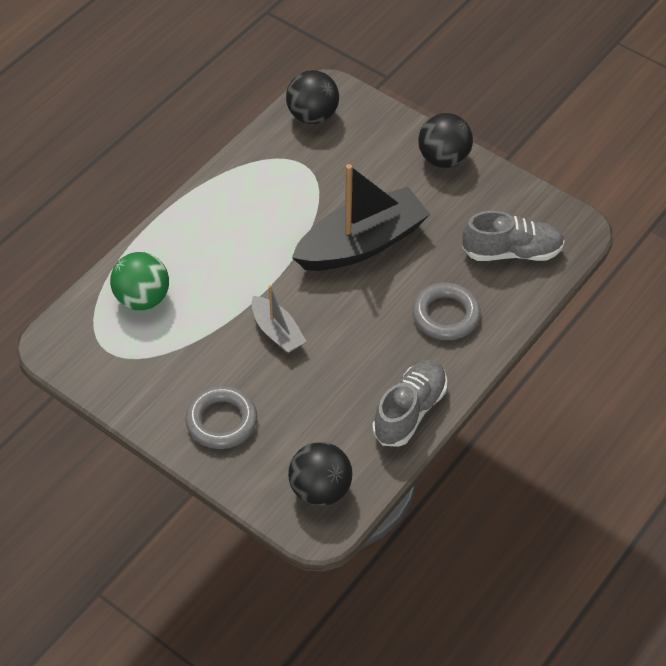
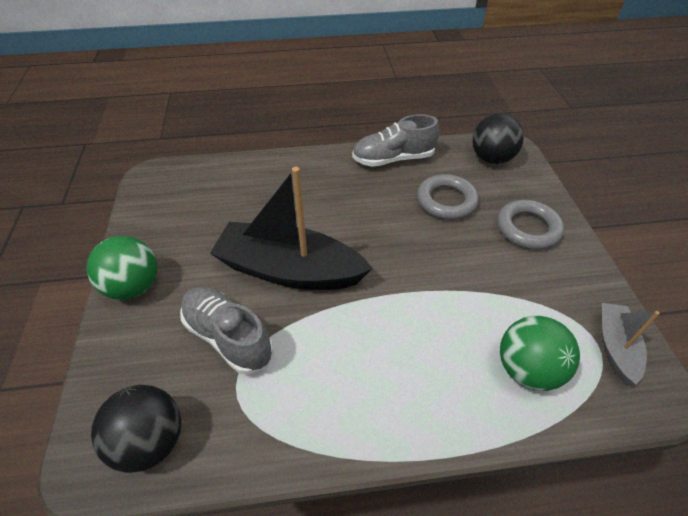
camera: 135 degrees left, 5 degrees down
(277, 332) = (429, 255): grey boat -> grey boat (615, 347)
(443, 158) = (133, 287): black ball -> green ball
(446, 315) = (303, 187): grey ring -> grey ring (446, 201)
(512, 252) = (208, 191): grey shoe -> grey shoe (228, 337)

